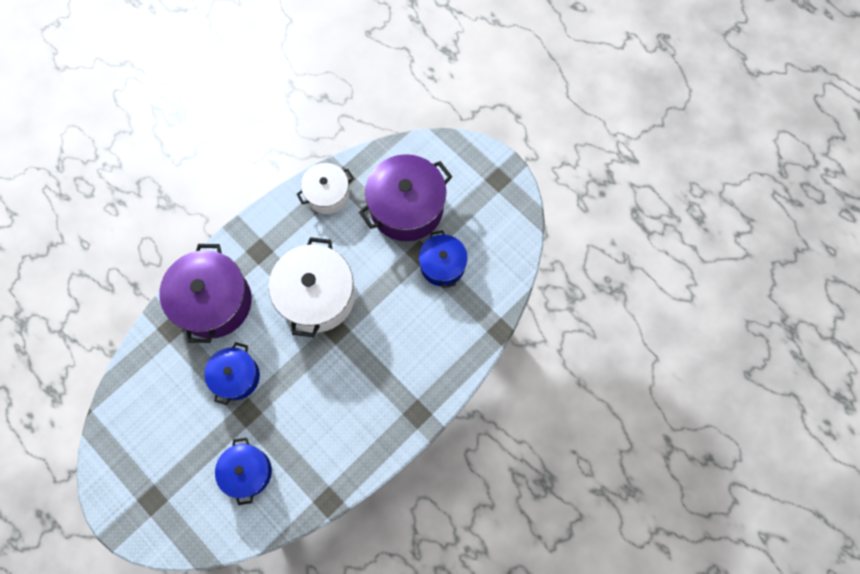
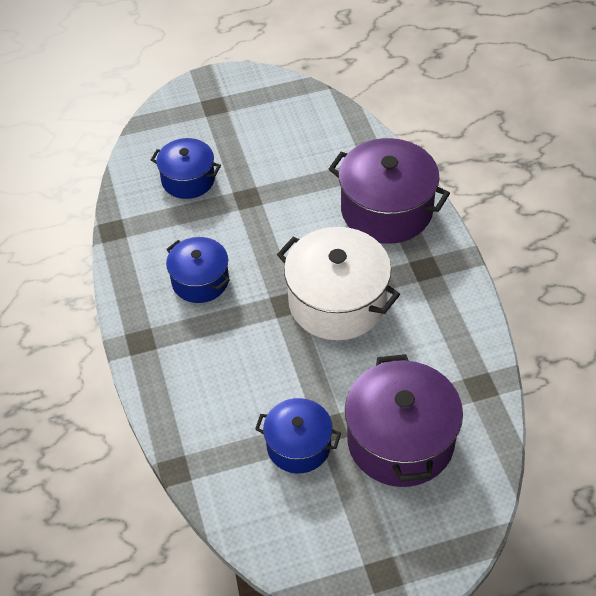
camera: 120 degrees right, 20 degrees down
(236, 377) = (290, 202): blue pot -> blue pot (200, 281)
(327, 194) = (465, 362): white pot -> none

